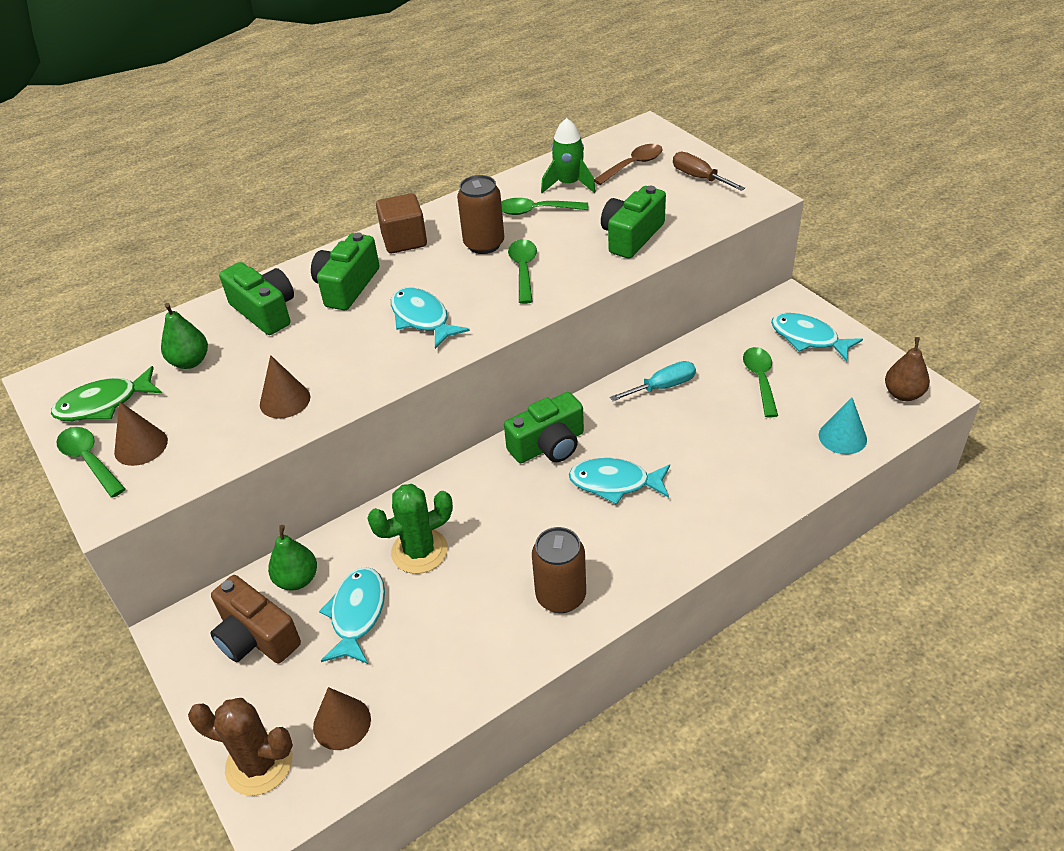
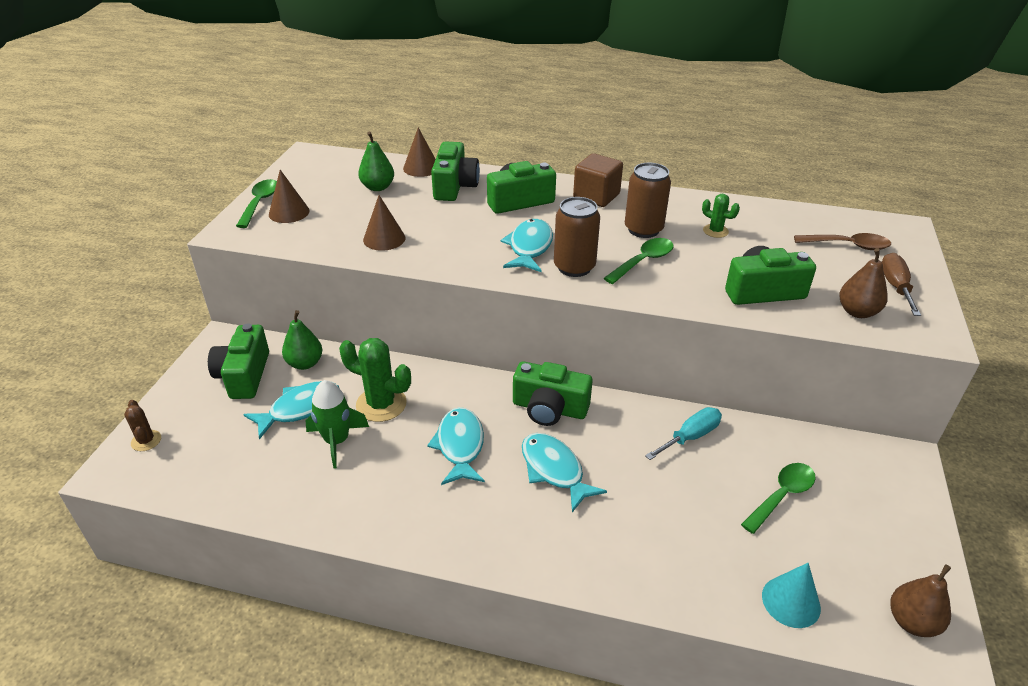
camera: 45 degrees right, 5 degrees down
(104, 404) = (310, 181): green fish -> none
(256, 637) = (244, 375): brown camera -> green camera
(259, 764) = (146, 441): brown cactus -> brown cactus, size x0.54
(342, 723) = (204, 459): brown cone -> brown cone (421, 168)
(535, 211) = (715, 231): green spoon -> green cactus
(561, 596) = (409, 508): brown can -> brown can (574, 267)
(568, 184) = (771, 228): green rocket -> green rocket (336, 441)
(663, 387) = (690, 437): turquoise screwdriver -> turquoise screwdriver turned 60 degrees counterclockwise
(703, 211) = (857, 312): none -> brown pear
(808, 338) = (879, 500): turquoise fish -> turquoise fish (460, 446)

